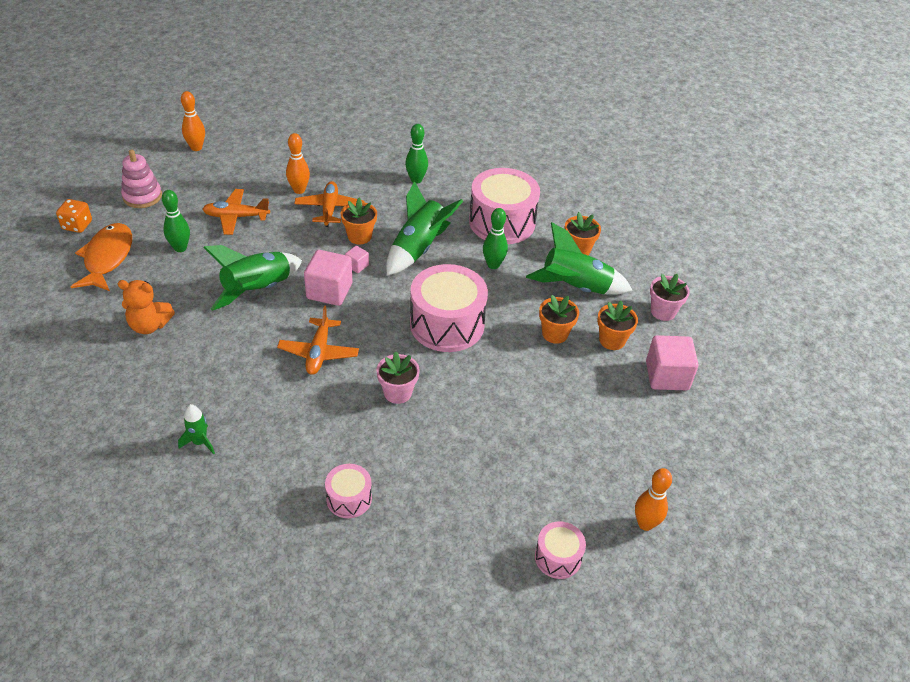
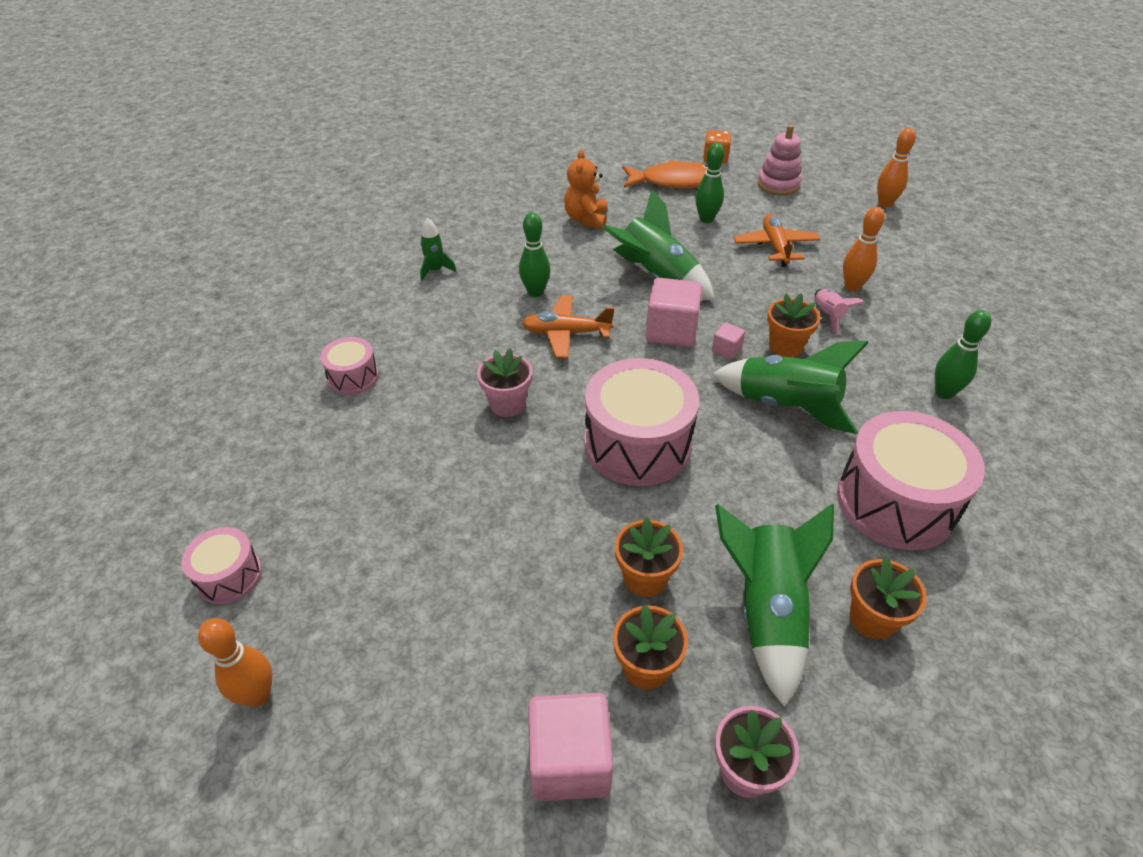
camera: 90 degrees right, 0 degrees up
(329, 209) = (828, 315): orange plane -> pink rocket
(493, 265) = (782, 493): green bowling pin -> green bowling pin (535, 292)

